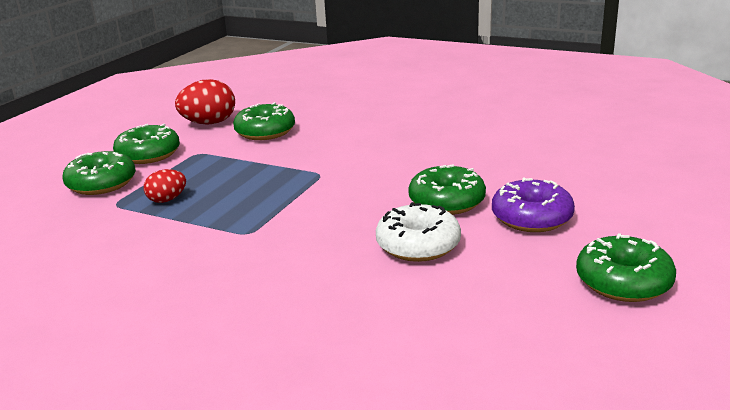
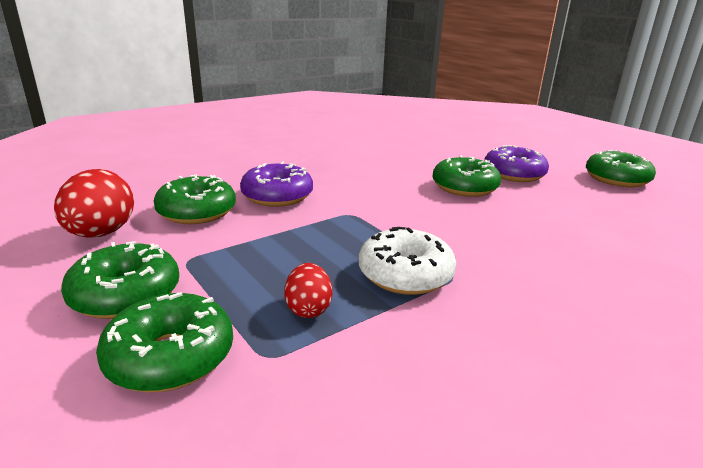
camera: 65 degrees left, 0 degrees up
(322, 143) = (277, 196): none -> purple donut
(418, 245) = (534, 214): white donut -> white donut (405, 275)

